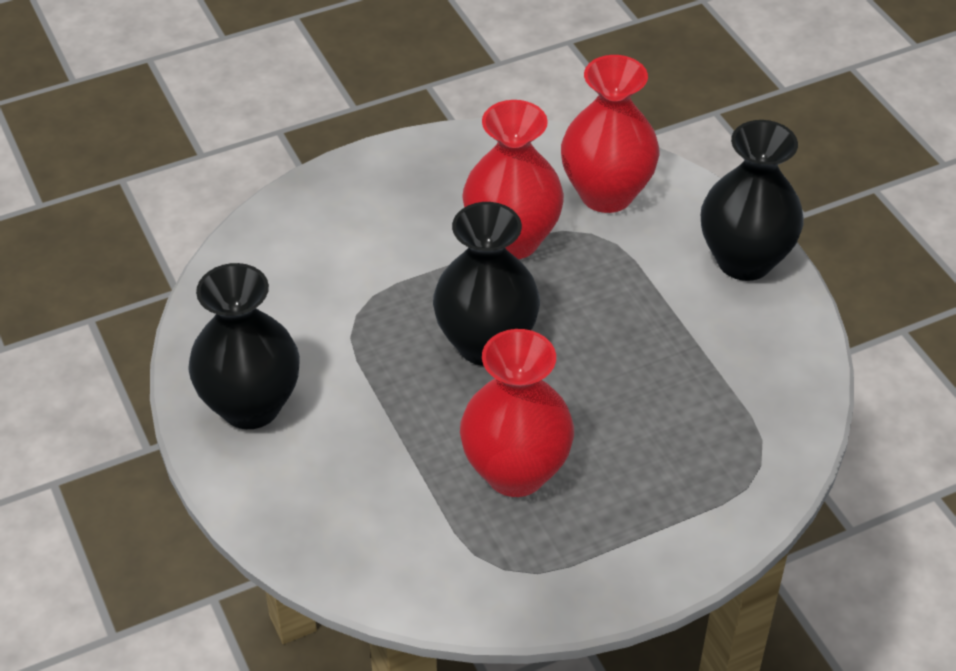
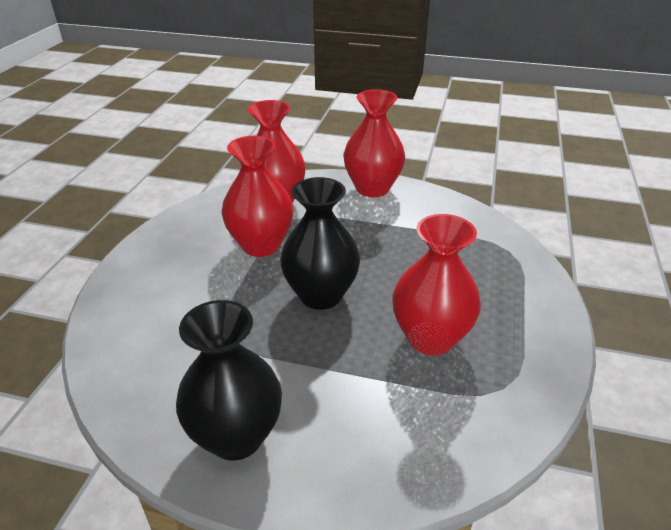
camera: 50 degrees left, 10 degrees down
(744, 260) = (372, 188): black vase -> red vase

